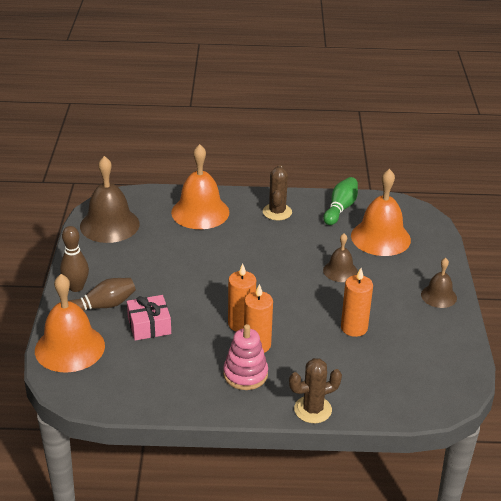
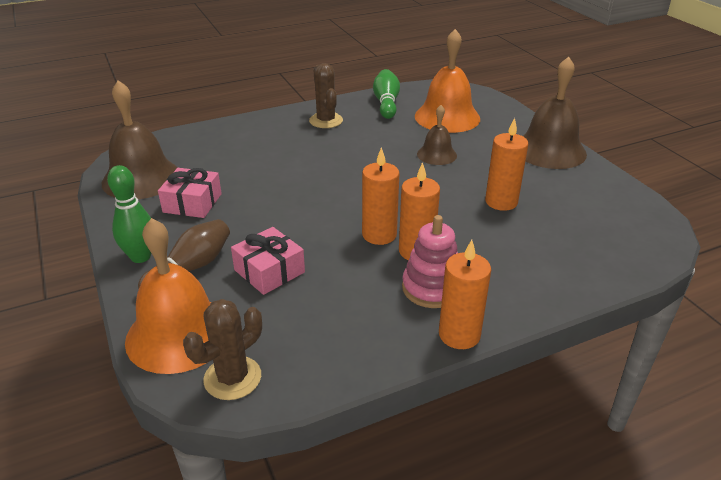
camera: 25 degrees left, 0 degrees up
(76, 287) = (140, 257): brown bowling pin -> green bowling pin
(132, 256) = (192, 203): none -> pink gift
(200, 212) = (242, 140): orange bell -> none
(237, 411) = (459, 334): none -> orange candle
(312, 409) = (542, 300): brown cactus -> brown cactus (232, 378)
(438, 296) = (549, 150): brown bell -> brown bell, size x1.81

